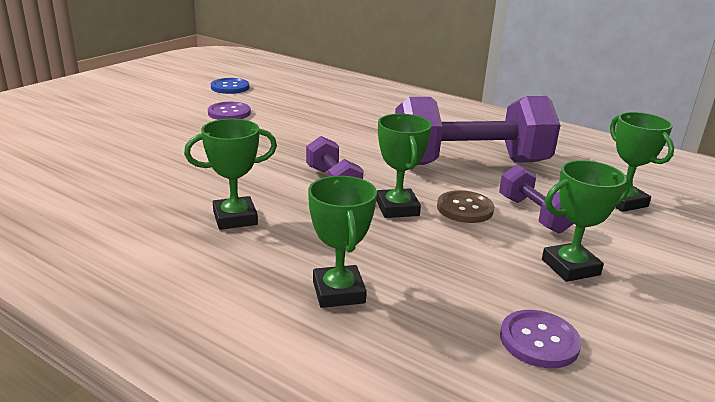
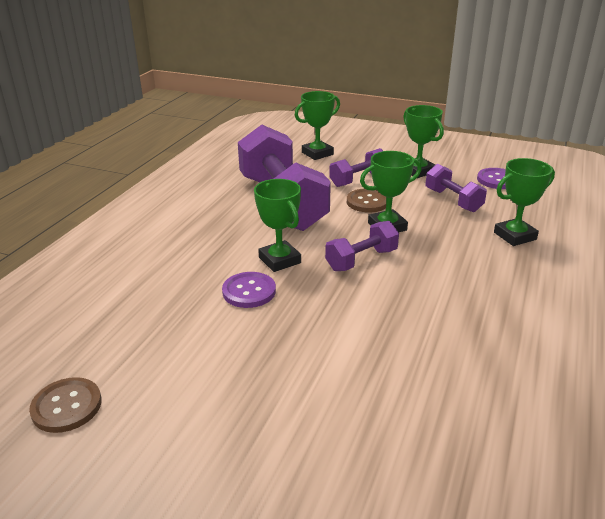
camera: 100 degrees left, 5 degrees up
(229, 113) = (195, 373): purple button -> purple button (249, 291)
(230, 87) = (66, 406): blue button -> brown button
(235, 218) = (463, 296): green trophy -> green trophy (280, 260)
(461, 271) = (453, 200): none -> purple dumbbell

